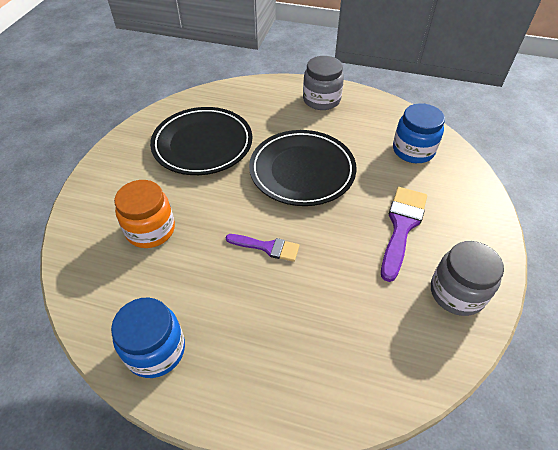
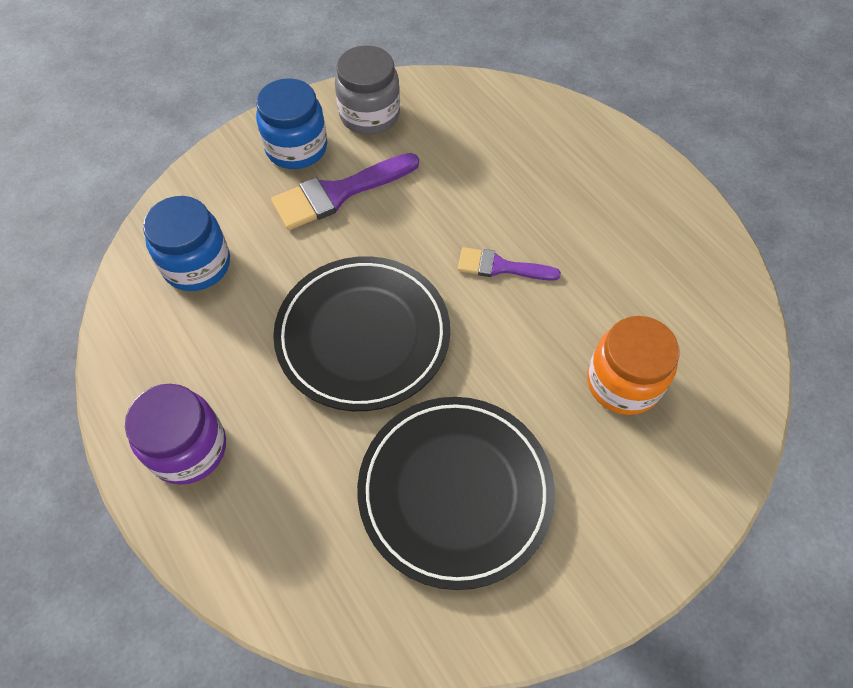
camera: 140 degrees left, 10 degrees up
(156, 350) = (685, 242): blue jar -> blue jar (296, 148)
(267, 247) = (500, 267): purple brush -> purple brush turned 45 degrees counterclockwise
(321, 100) = (188, 448): grey jar -> purple jar

